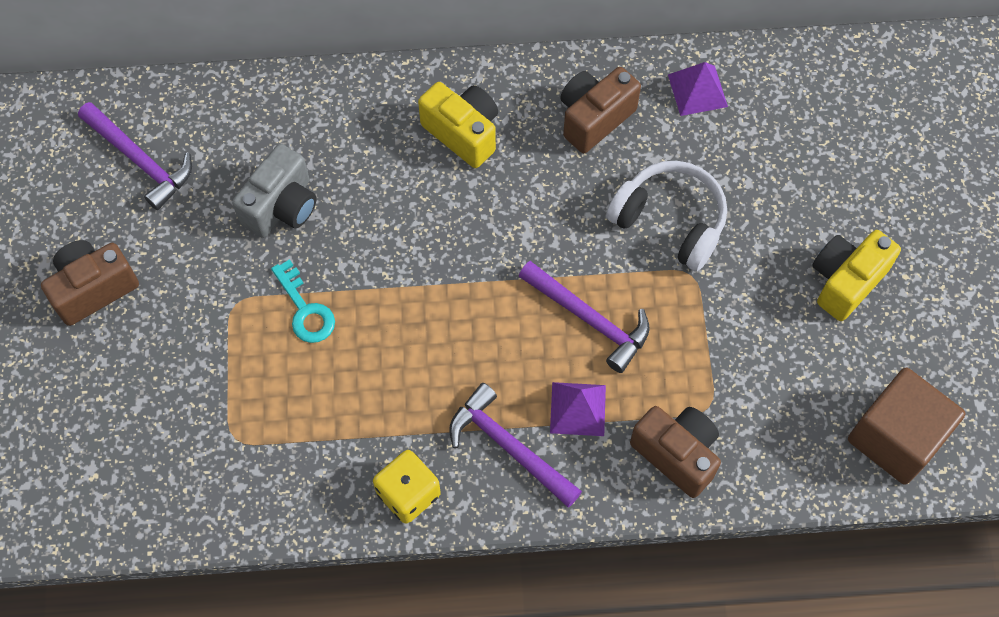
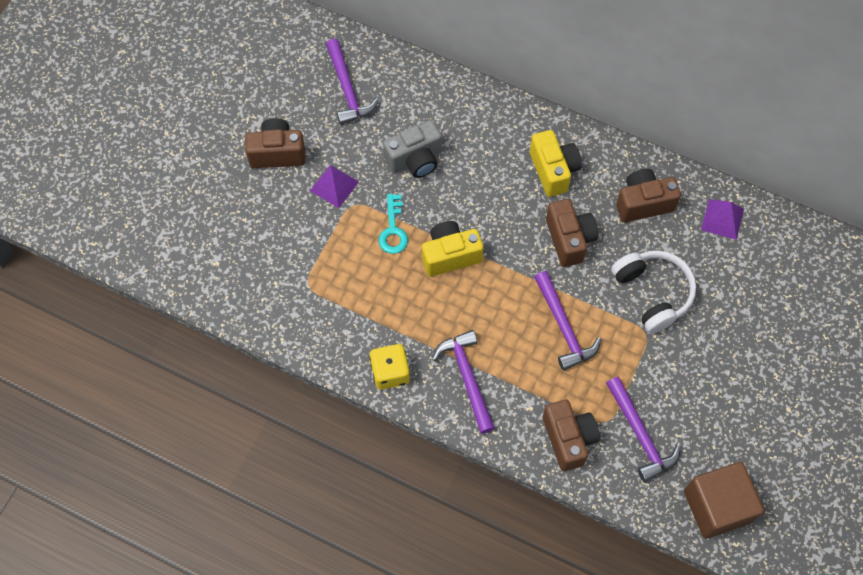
camera: 30 degrees right, 0 degrees up
(532, 207) = (569, 239): none -> brown camera
(578, 409) = (523, 378): purple pyramid -> purple pyramid (334, 186)
(757, 401) = (640, 435): none -> purple hammer
(845, 281) = (745, 391): yellow camera -> yellow camera (450, 255)

